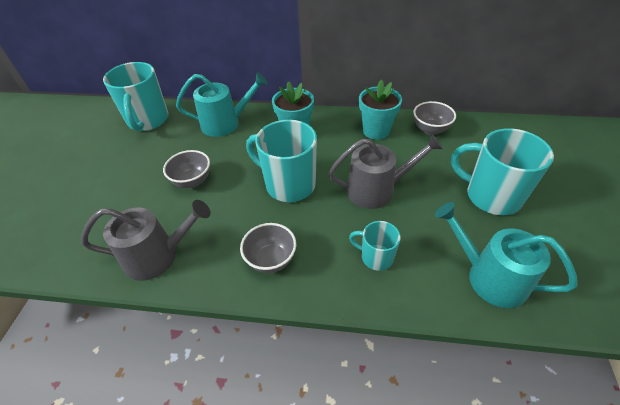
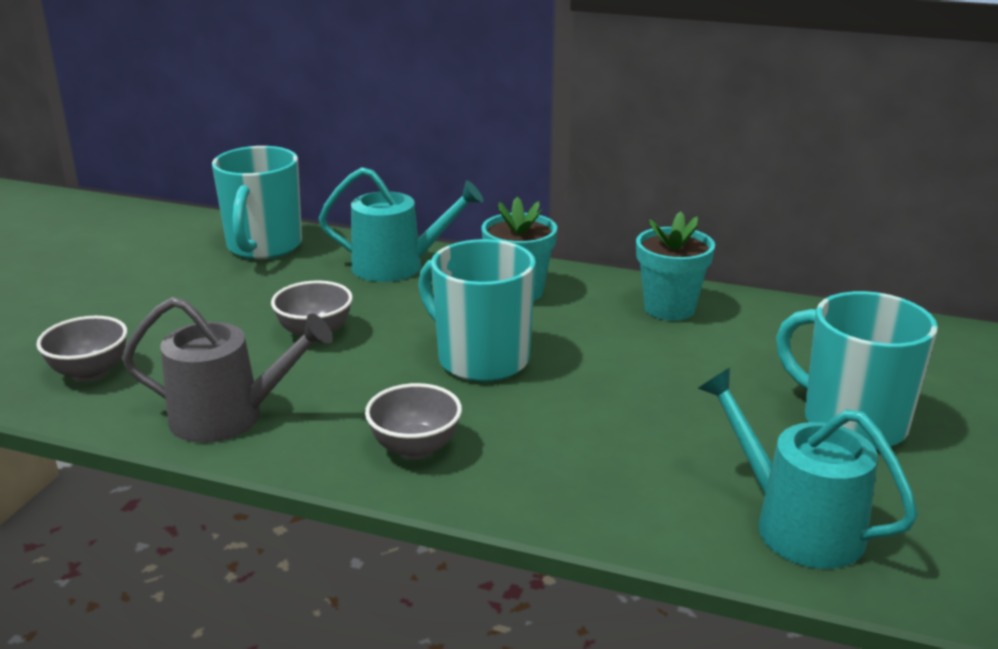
camera: 10 degrees right, 20 degrees down
(376, 190) = (636, 386): grey watering can -> none
(376, 257) = (599, 471): turquoise mug -> none
(430, 130) = (774, 319): grey bowl -> grey bowl (90, 372)

